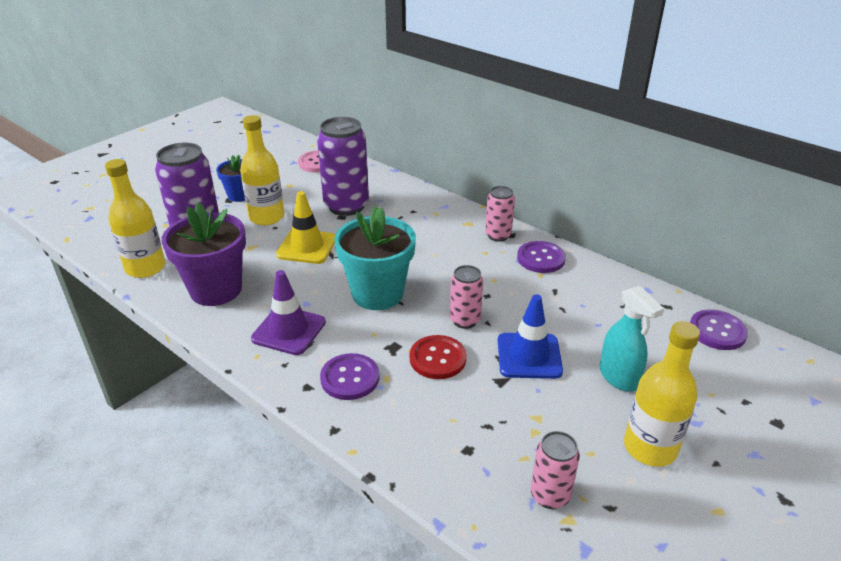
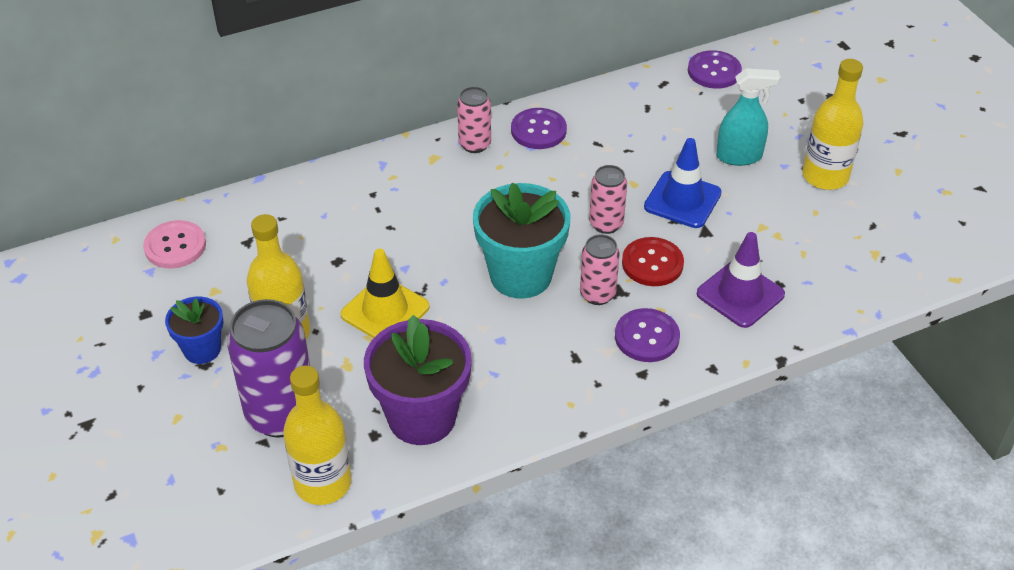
camera: 65 degrees left, 10 degrees up
(289, 330) = (542, 366): purple traffic cone -> purple traffic cone (740, 294)
(346, 206) = (315, 249): purple can -> none
(550, 495) = (848, 254): pink can -> pink can (597, 294)

